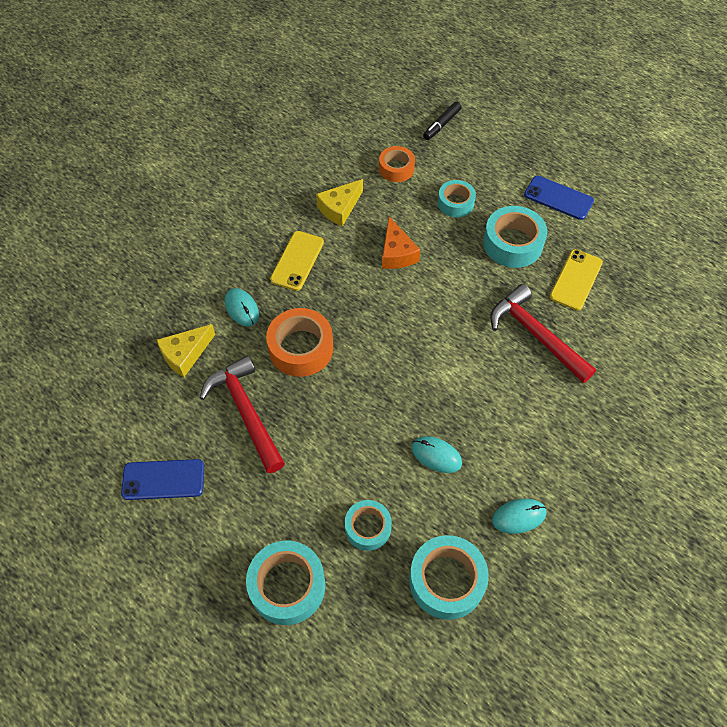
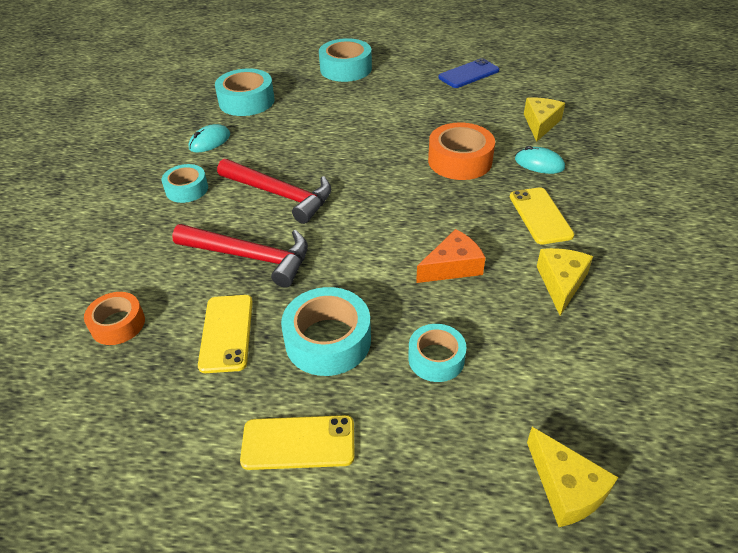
camera: 150 degrees right, 15 degrees down
(246, 412) = (456, 116): red hammer -> red hammer (280, 195)
(368, 528) = (316, 102): turquoise tape -> turquoise tape (187, 189)
(396, 168) = (553, 368): orange tape -> orange tape (118, 324)
(396, 253) = (452, 266): orange cheese -> orange cheese turned 105 degrees clockwise
(436, 455) = (293, 147): turquoise mouse -> none
(442, 124) = (566, 488): black marker -> yellow cheese
(558, 198) = (298, 443): blue phone -> yellow phone

